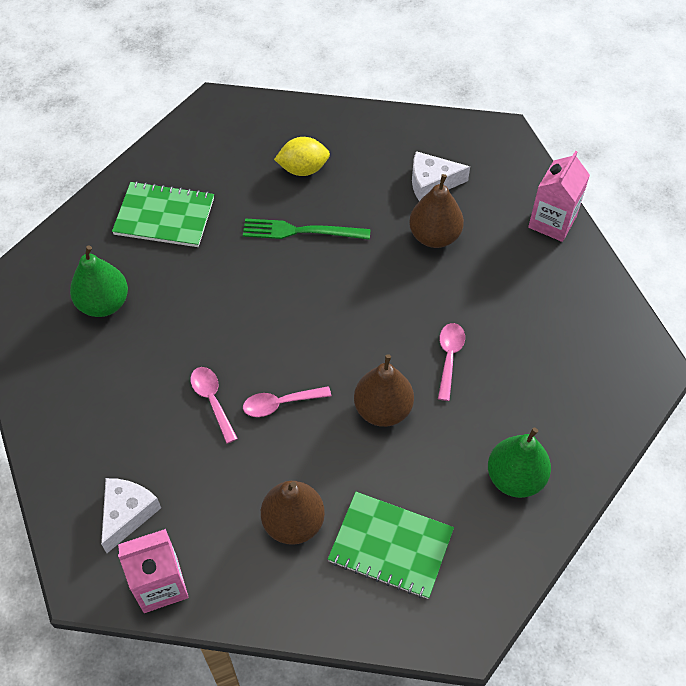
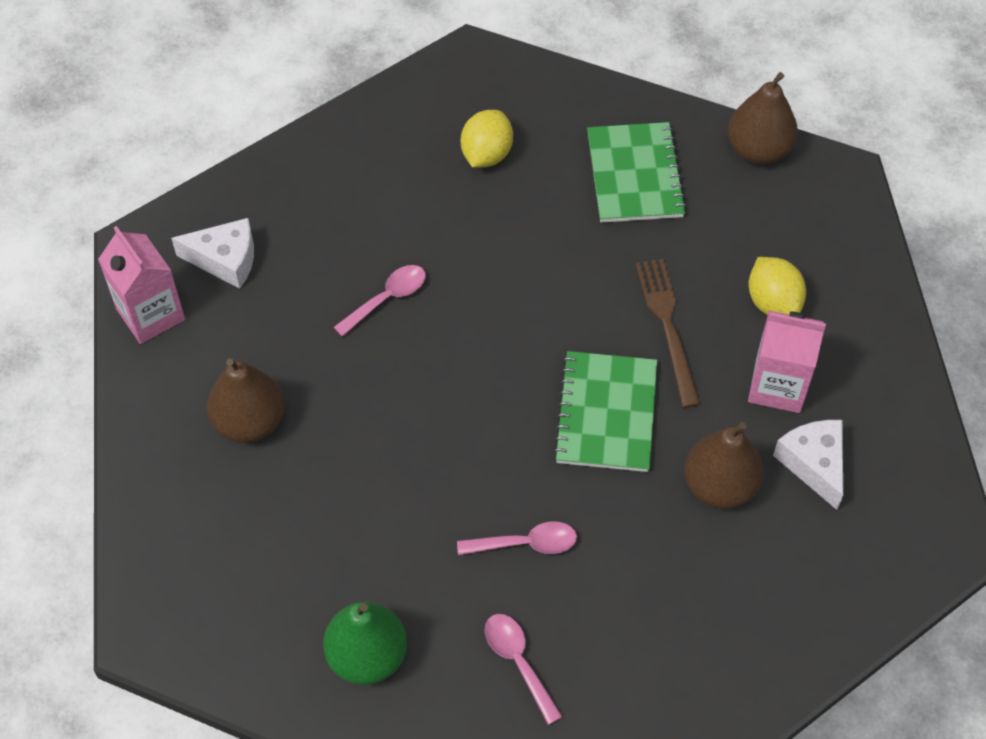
camera: 75 degrees right, 0 degrees up
(104, 303) = (486, 155): green pear -> yellow lemon
(280, 404) = (402, 369): pink spoon -> pink spoon (518, 662)
(301, 231) = (667, 326): green fork -> brown fork
(383, 409) = (425, 482): brown pear -> brown pear (758, 150)
(390, 546) = (242, 531): green notebook -> green notebook (606, 413)
(552, 222) = (806, 638): pink carton -> pink carton (778, 386)

